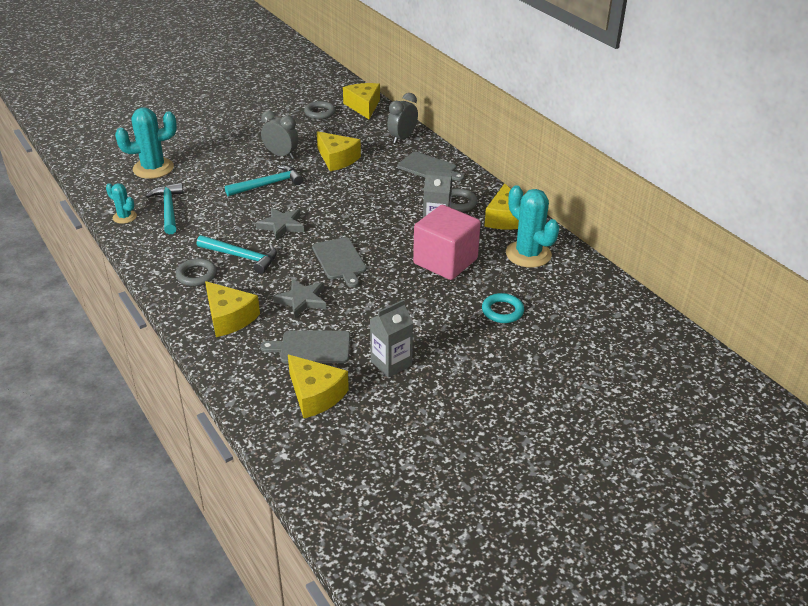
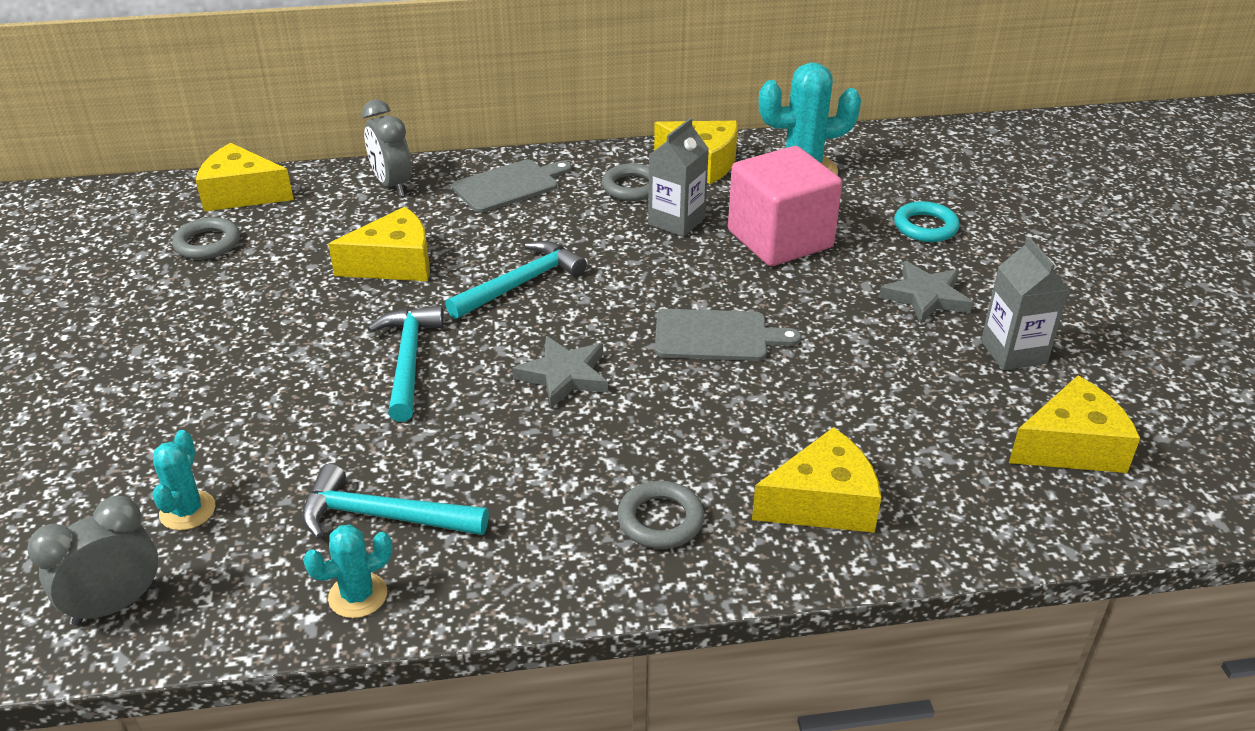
camera: 65 degrees left, 0 degrees up
(153, 168) = (187, 511): turquoise cactus -> turquoise cactus, size x0.54
(242, 257) = (635, 446): turquoise hammer -> turquoise hammer (521, 283)
(281, 155) = (316, 322): grey clock -> grey clock (116, 605)
(302, 300) = (810, 403): grey star -> grey star (925, 296)
(312, 347) = (946, 422): grey cutting board -> none

